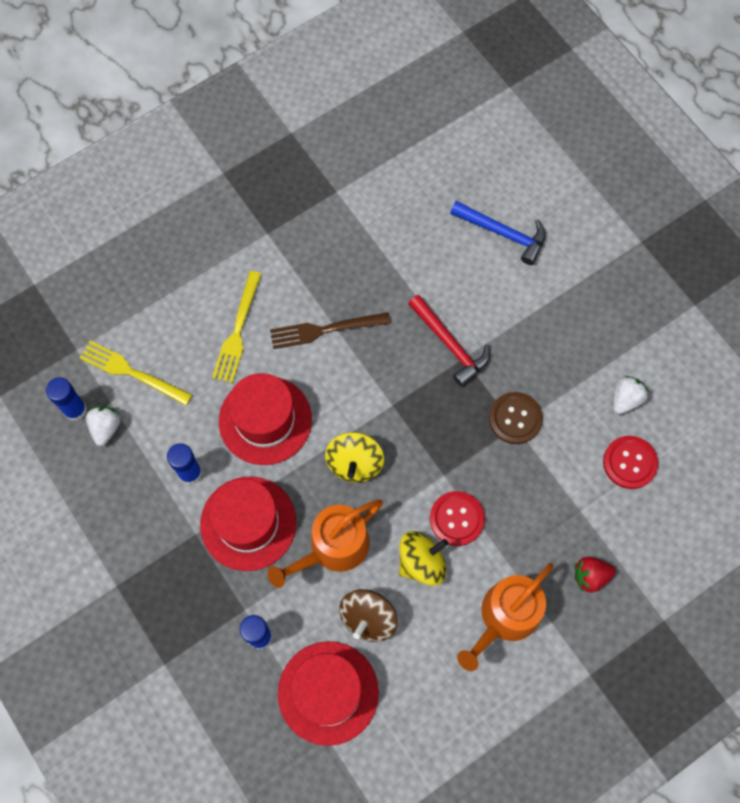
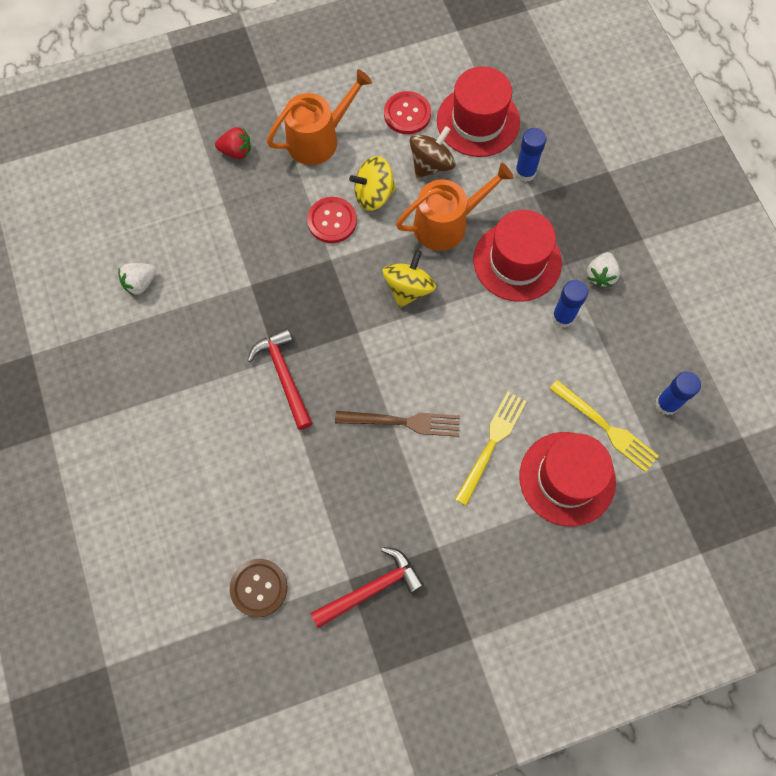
camera: 165 degrees left, 0 degrees up
(106, 428) = (638, 379): white strawberry -> white strawberry (600, 275)
(265, 420) = (482, 348): red hat -> red hat (567, 478)
(315, 189) = (371, 588): none -> red hammer
(503, 233) = (187, 480): blue hammer -> none
(515, 418) = (248, 291): brown button -> brown button (259, 588)
(629, 463) = (162, 229): red button -> red button (407, 114)

